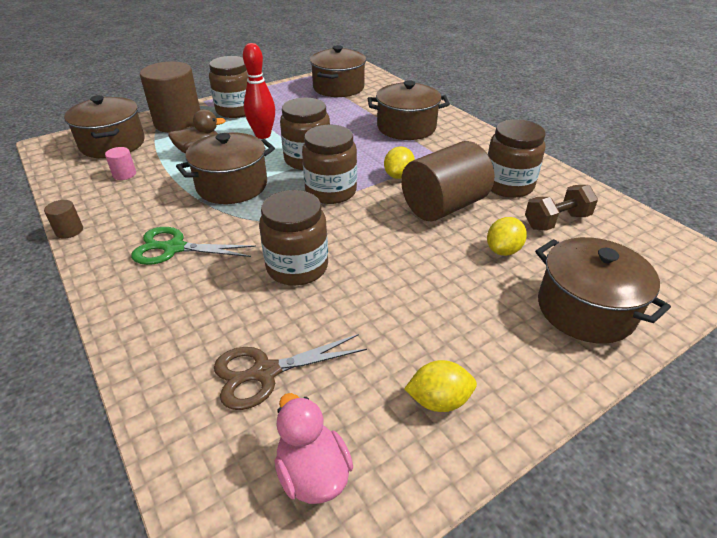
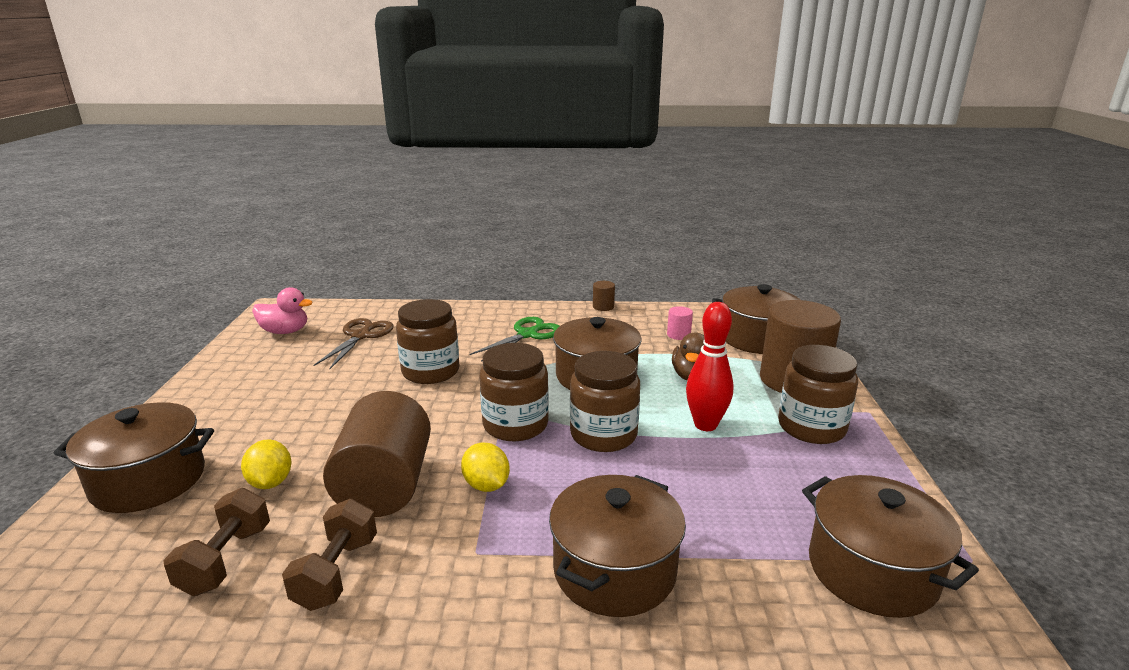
camera: 125 degrees right, 15 degrees down
(438, 400) = (242, 376): yellow lemon -> none
(508, 185) = (336, 573): brown jar -> brown dumbbell

